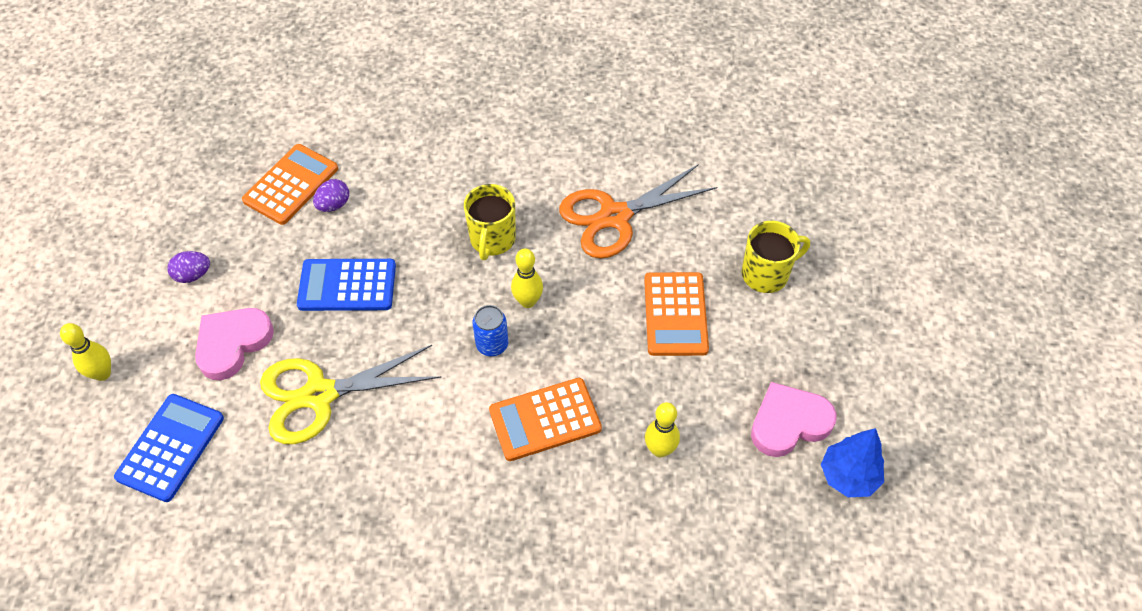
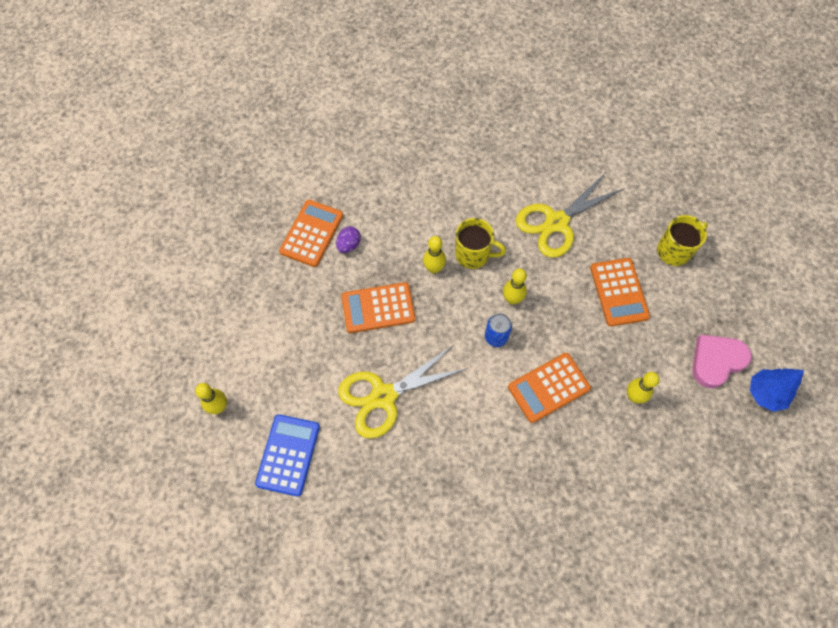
camera: 10 degrees left, 10 degrees up
(193, 275) = (261, 318): purple egg -> none
(232, 343) = (308, 367): pink heart -> none
(347, 285) = (378, 308): blue calculator -> orange calculator
(435, 248) = (434, 268): none -> yellow bowling pin
(492, 240) = (473, 254): yellow mug -> yellow mug turned 75 degrees counterclockwise
(615, 217) = (556, 222): orange scissors -> yellow scissors

